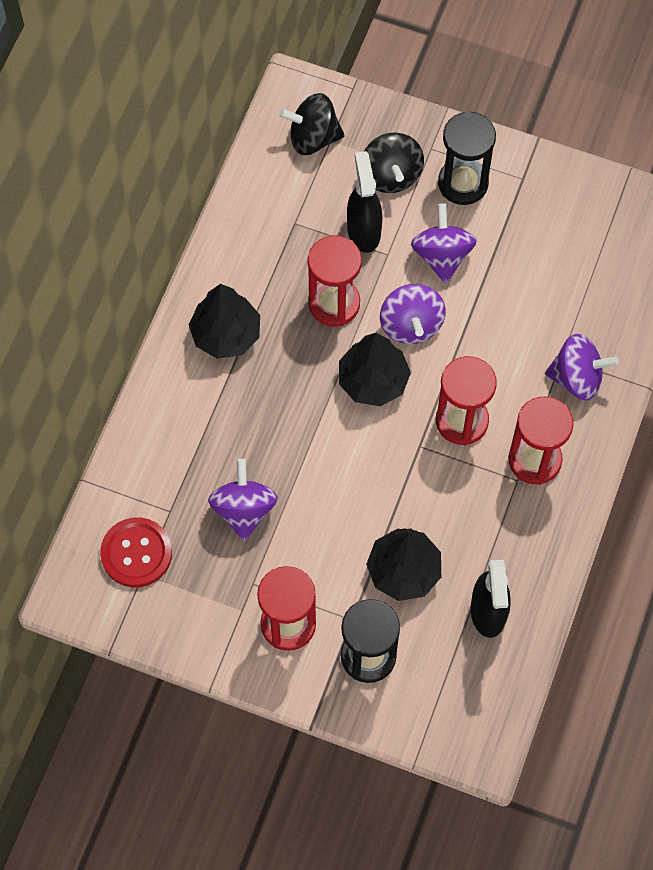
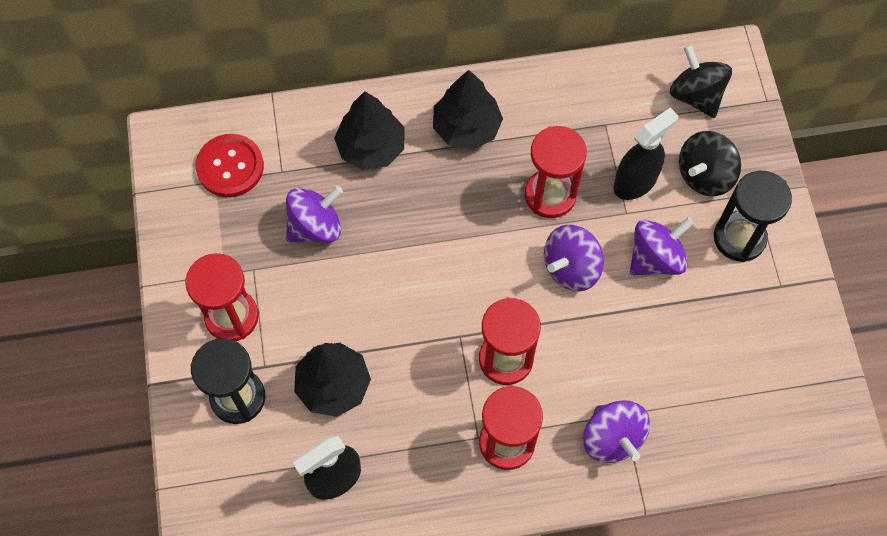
camera: 60 degrees right, 0 degrees up
(373, 381) = (497, 265): black tree -> black tree (371, 147)

